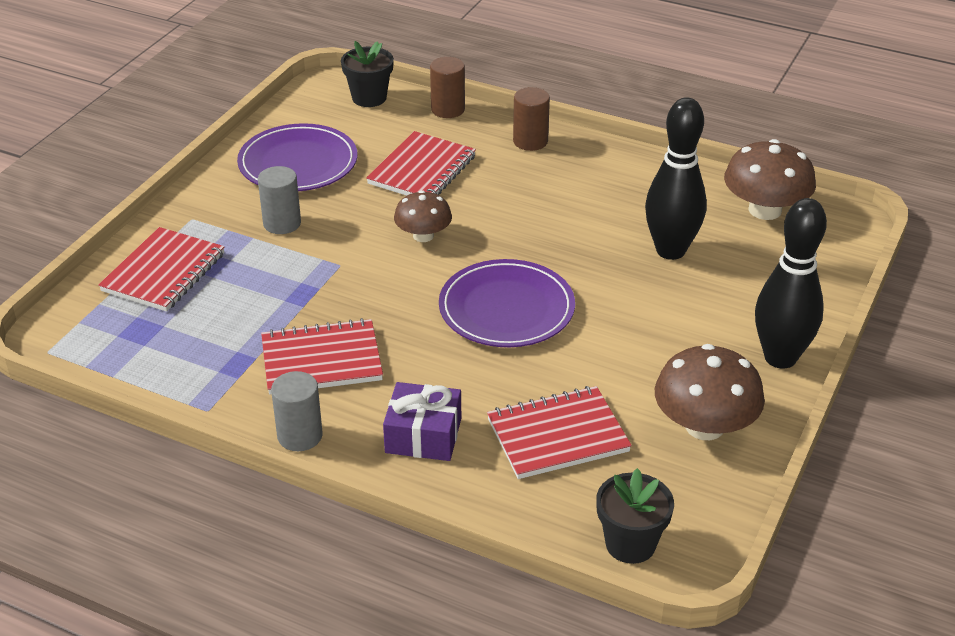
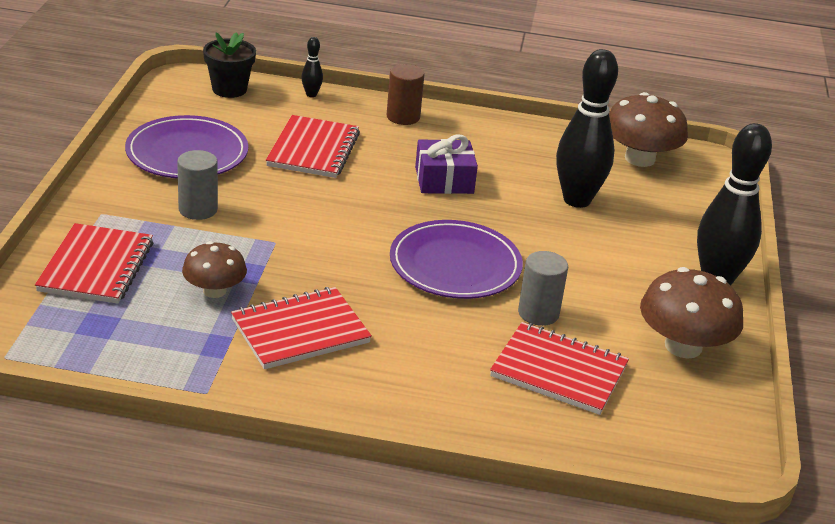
camera: 20 degrees left, 5 degrees down
(300, 436) = (313, 404): grey cylinder -> grey cylinder (538, 313)
(423, 235) = (344, 208): brown mushroom -> brown mushroom (214, 290)
(423, 435) = (434, 388): purple gift -> purple gift (444, 180)
(448, 109) = (311, 94): brown cylinder -> black bowling pin
(557, 435) = (559, 371): red notebook -> red notebook turned 60 degrees clockwise
(630, 544) = (672, 457): black flower pot -> none

